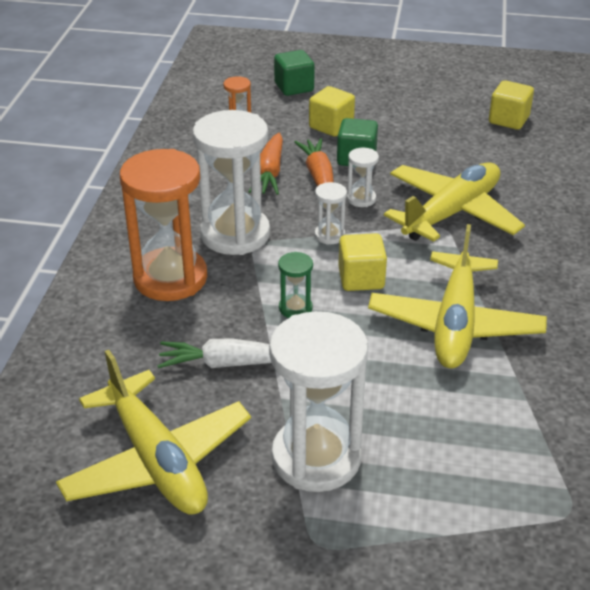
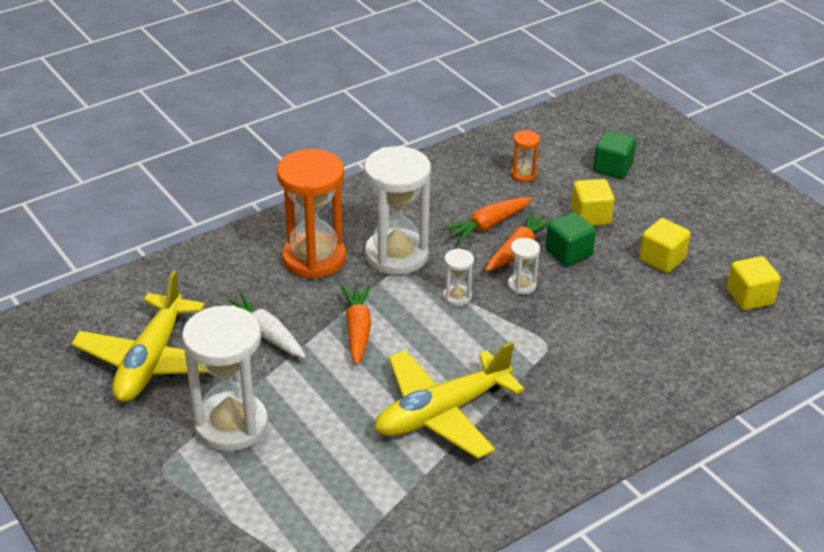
camera: 45 degrees right, 0 degrees up
(295, 308) = (358, 330): green hourglass -> orange carrot
(361, 278) = (430, 340): yellow cube -> yellow cube (662, 259)
(451, 213) = (571, 338): yellow plane -> none

